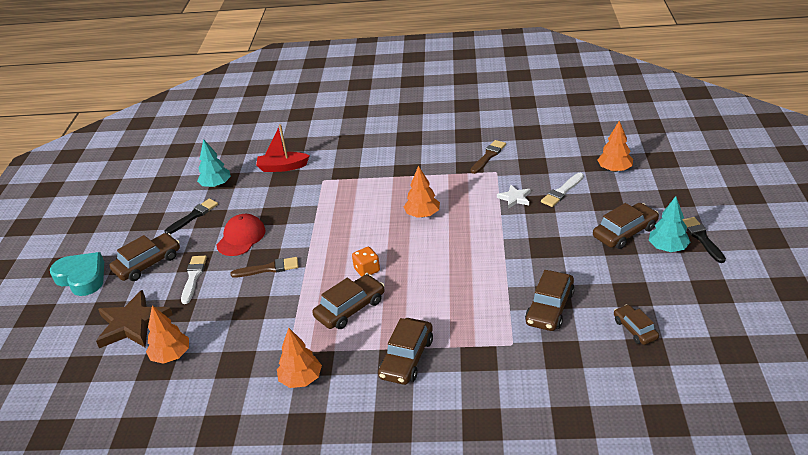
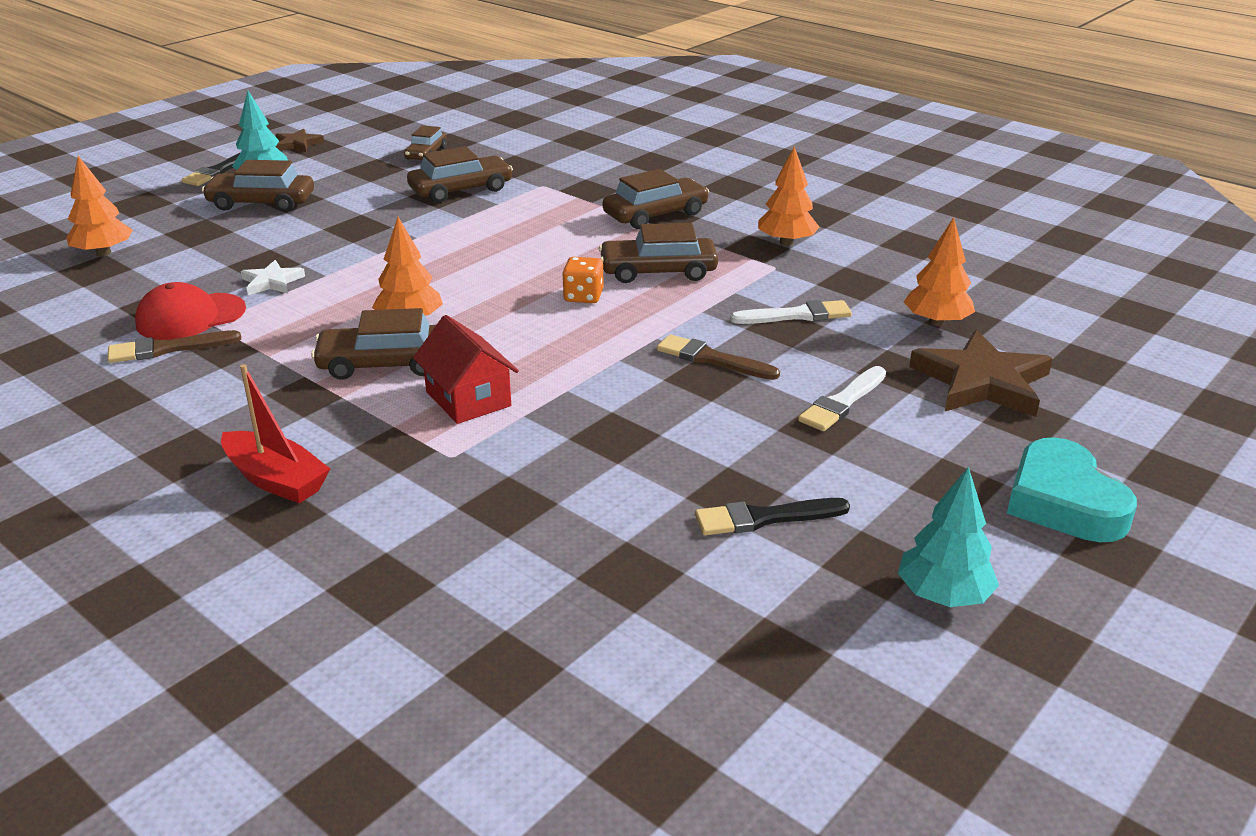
camera: 145 degrees left, 5 degrees down
(148, 263) = (914, 465): brown car -> brown car (385, 364)
(216, 185) = (657, 571): turquoise tree -> turquoise tree (943, 596)
(241, 237) = (710, 426): red cap -> red cap (190, 317)
(282, 167) = (480, 532): red boat -> red boat (276, 480)
(346, 199) = (468, 399): none -> red house
(562, 191) = (211, 262): white brush -> white brush (796, 315)
(723, 286) = (297, 144): none -> brown star

